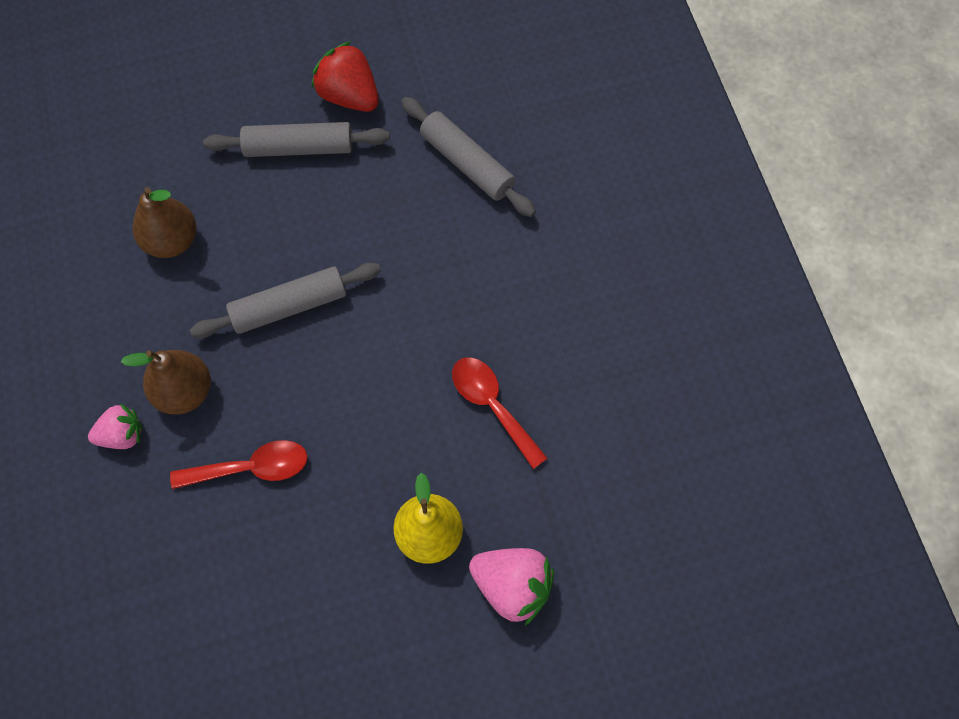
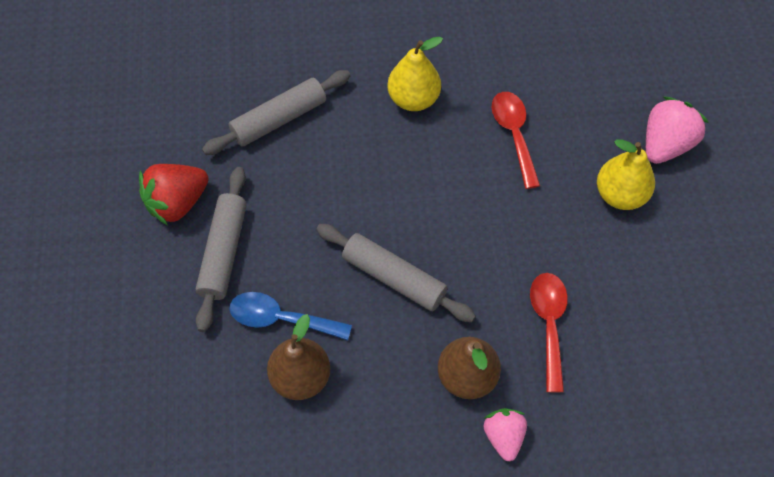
camera: 80 degrees left, 5 degrees down
(232, 212) = (281, 319): none -> blue spoon
(289, 306) = (394, 278): grey rolling pin -> grey rolling pin turned 45 degrees counterclockwise
(492, 406) = (514, 135): red spoon -> red spoon turned 105 degrees clockwise
(521, 291) = (413, 99): none -> yellow pear

